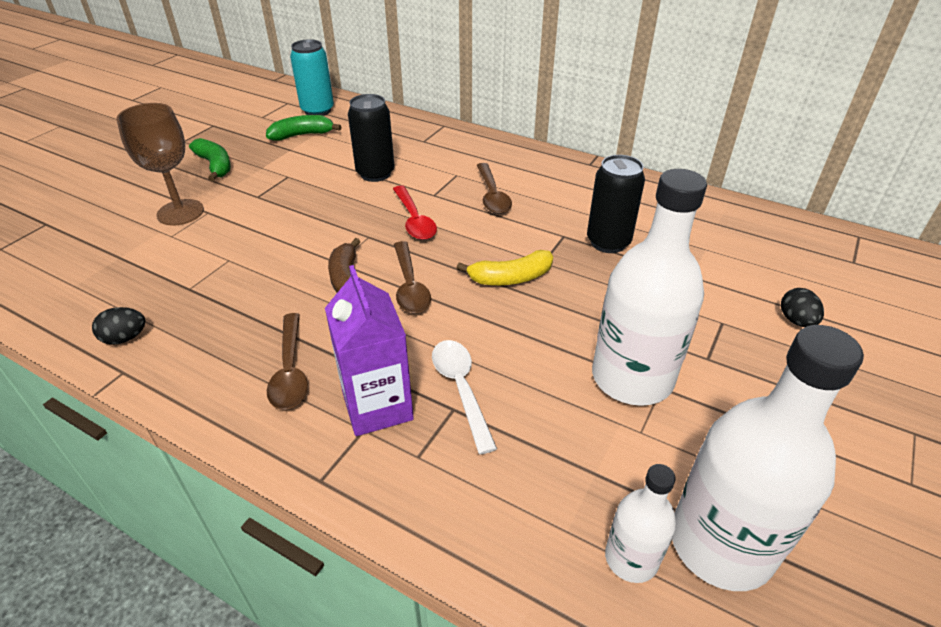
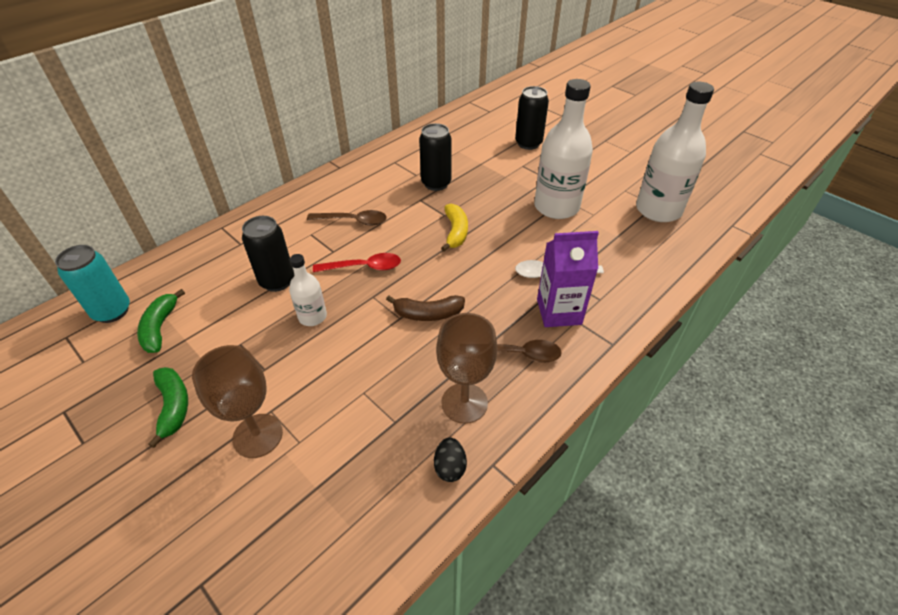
camera: 75 degrees left, 5 degrees up
(211, 335) = (464, 403): none -> brown goblet
(215, 165) = (173, 406): green banana -> green banana turned 90 degrees clockwise
(410, 286) = (445, 281): brown spoon -> none
(631, 558) = (665, 237): white bottle -> white bottle (312, 316)
(796, 321) = (528, 143): black egg -> black can

